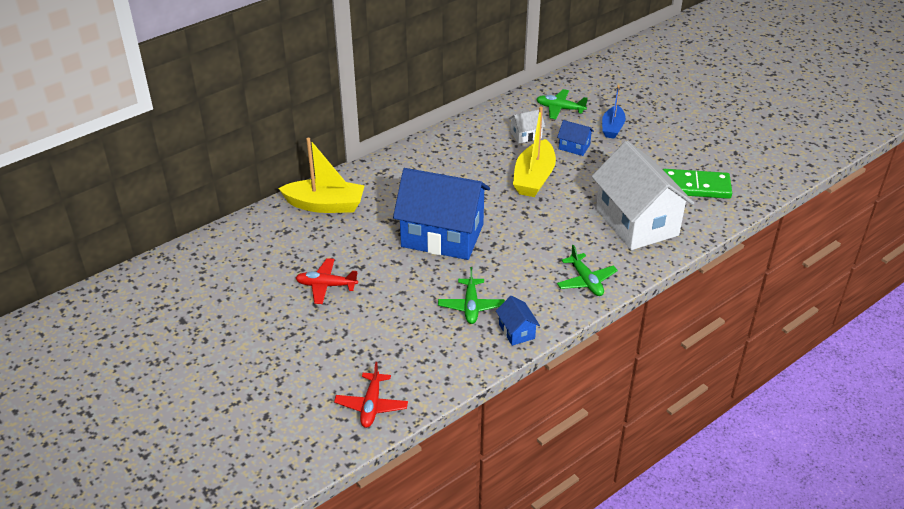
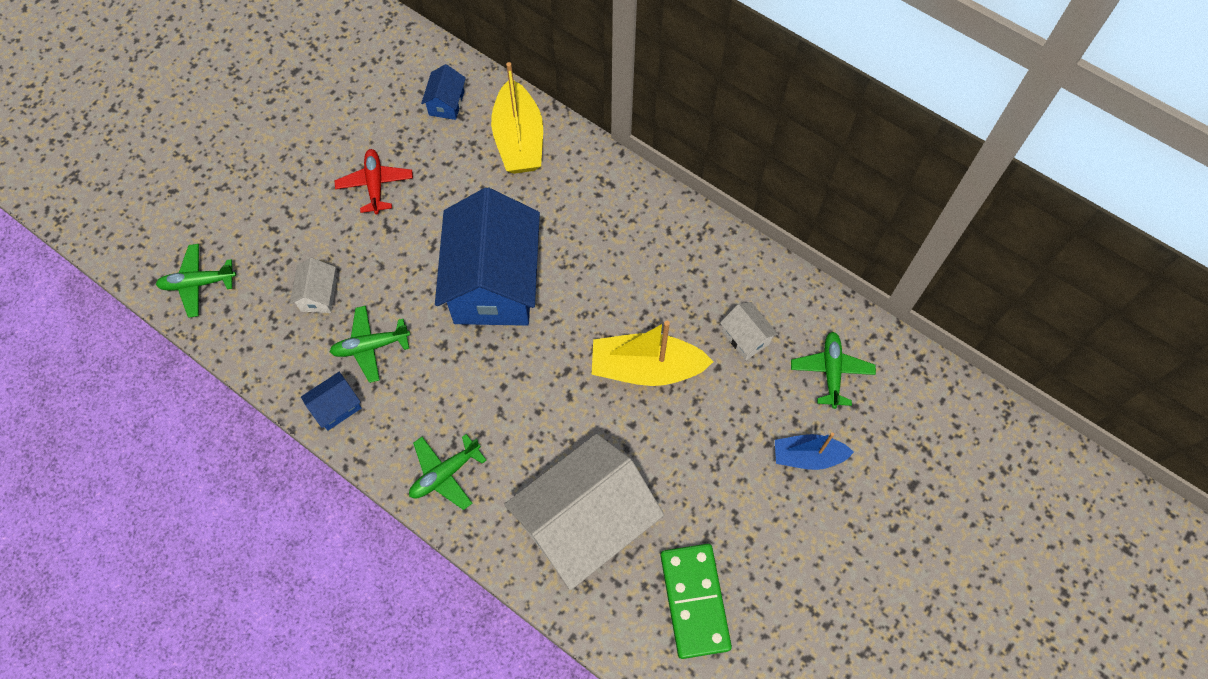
camera: 75 degrees right, 25 degrees up
(371, 405) = (198, 283): red plane -> green plane
(414, 330) = (318, 295): none -> white house
(574, 147) = (739, 409): blue house -> blue house (446, 103)

